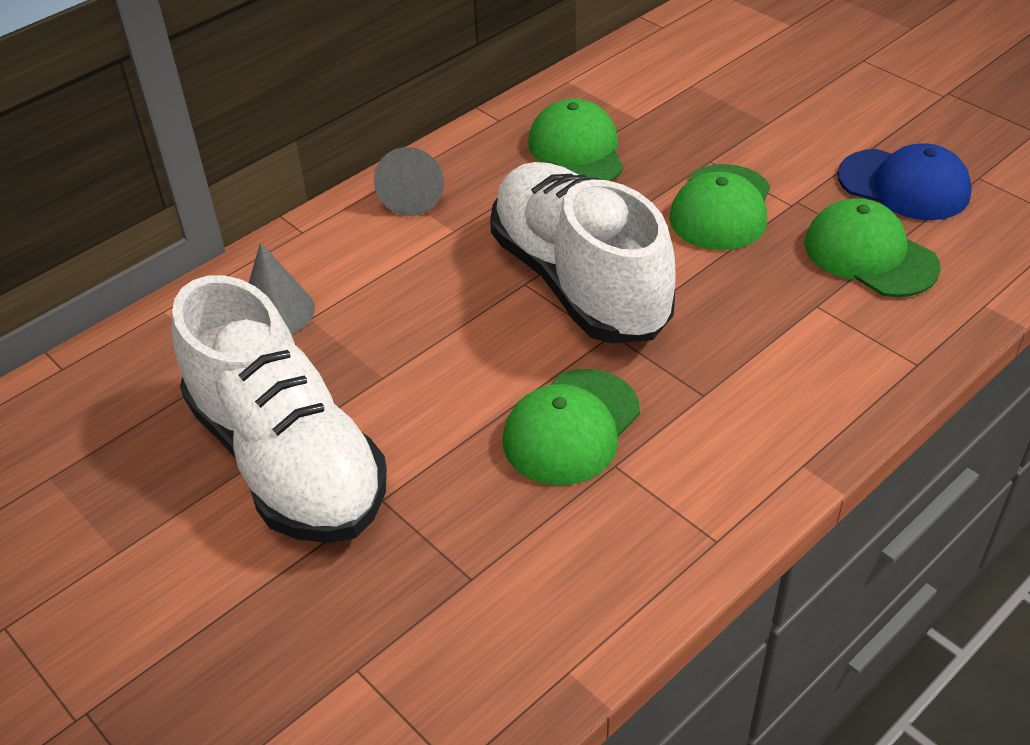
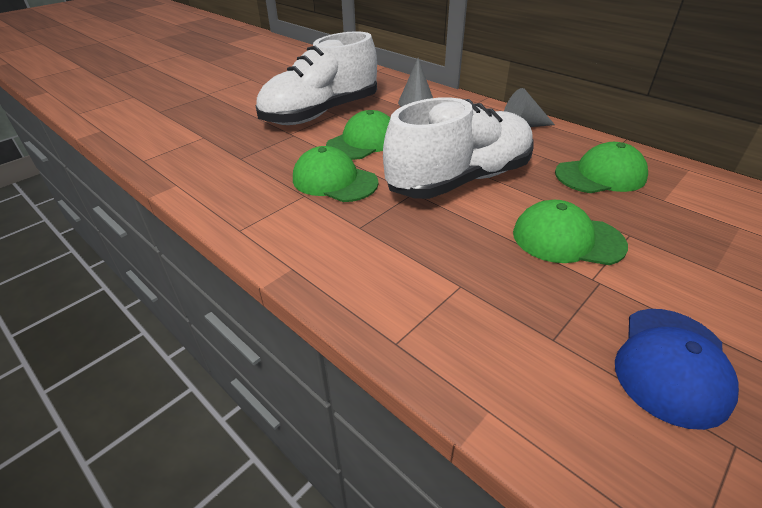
camera: 85 degrees right, 5 degrees down
(870, 255) = (539, 325): green cap -> green cap (363, 142)

